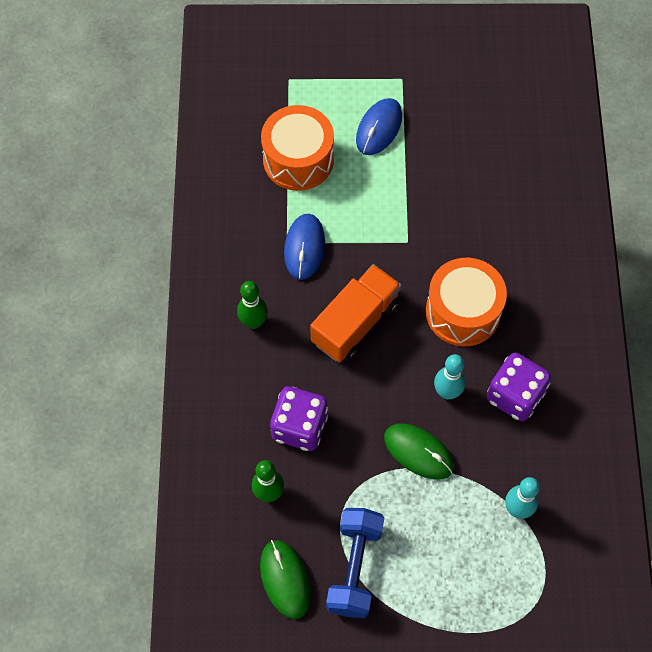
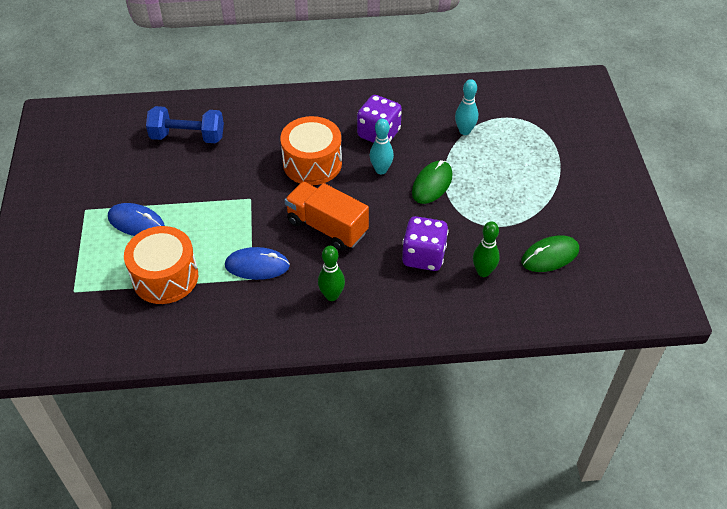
camera: 95 degrees left, 15 degrees down
(354, 567) = (529, 215): blue dumbbell -> blue dumbbell (187, 137)

